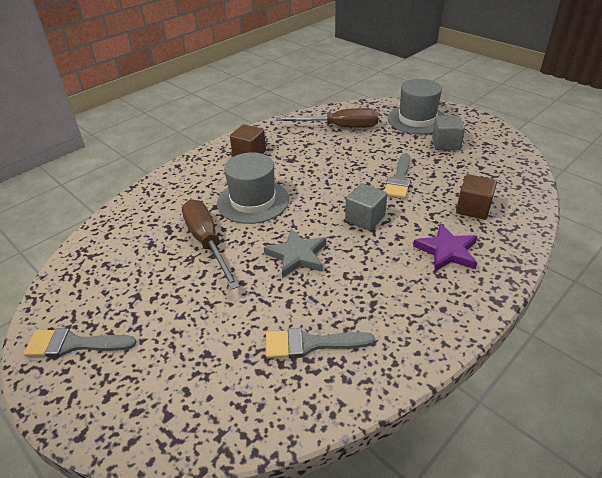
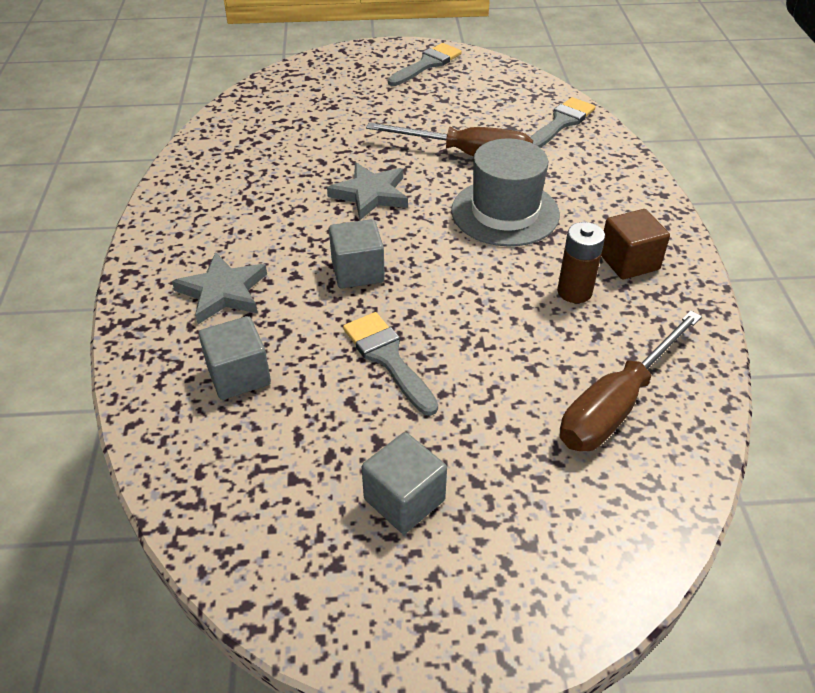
camera: 130 degrees right, 5 degrees up
(289, 158) = (574, 292): none -> brown battery
(310, 344) = (266, 149): grey brush -> grey brush (561, 123)
(417, 119) = (532, 540): grey hat -> none
(447, 251) = (223, 292): purple star -> grey star
(473, 208) = (239, 375): brown cube -> grey cube

